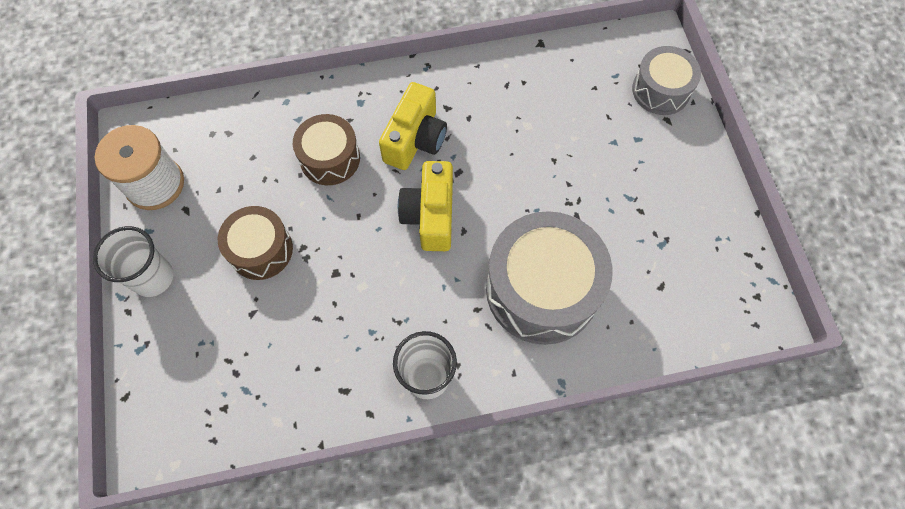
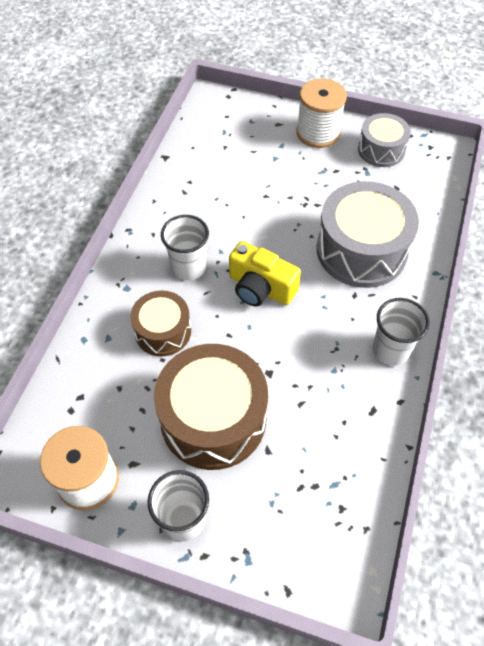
camera: 60 degrees left, 10 degrees down
(261, 250) = (213, 419): brown drum -> brown drum, size x1.73
(415, 139) = (188, 267): yellow camera -> white cup
(661, 90) = (253, 116): grey drum -> grey drum (381, 150)
(685, 165) = (318, 132): none -> white spool

